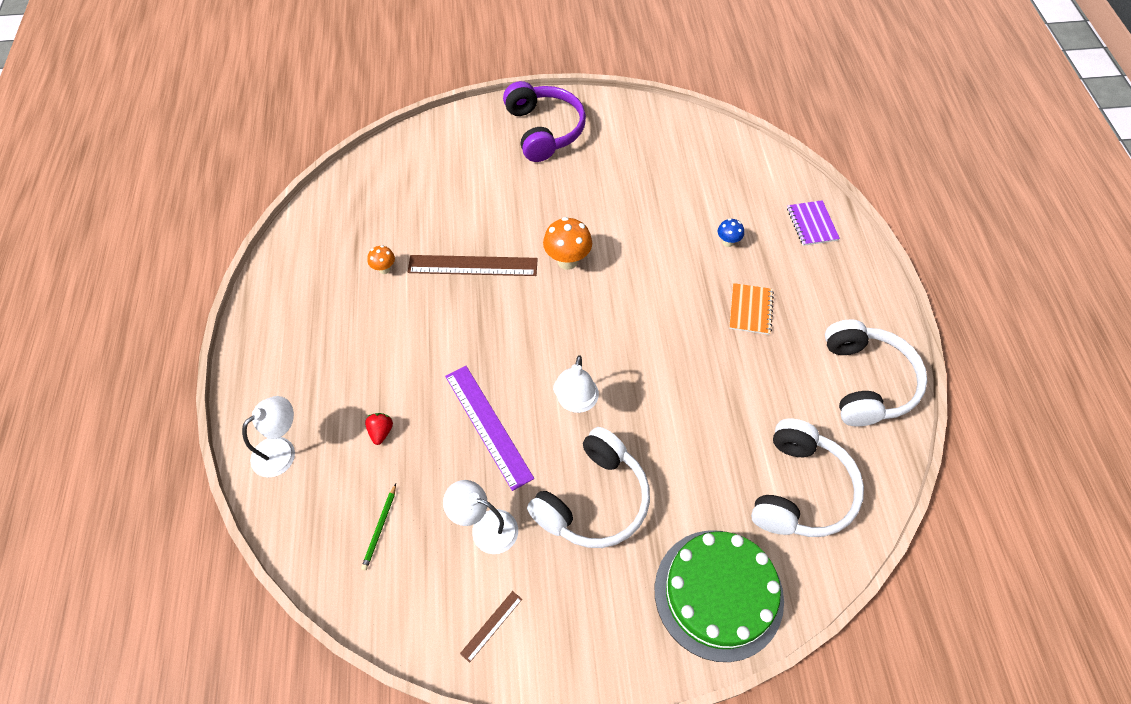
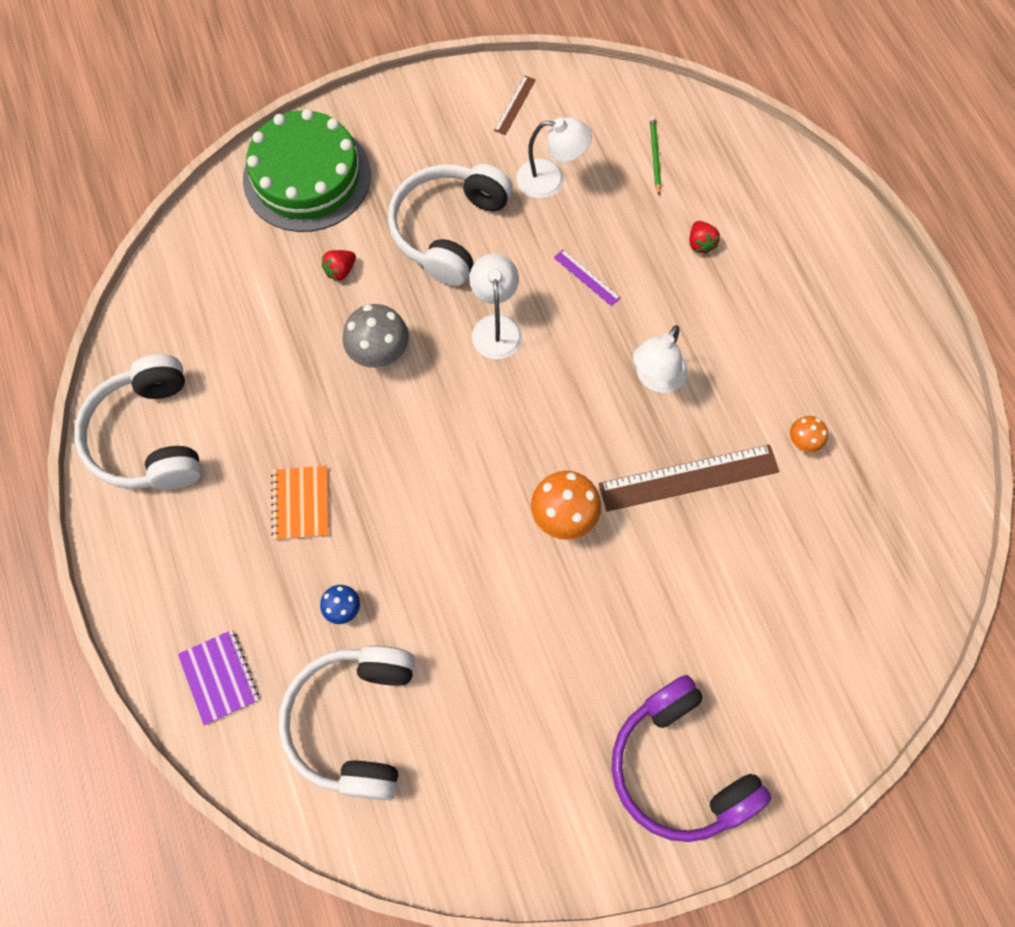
camera: 165 degrees right, 10 degrees up
(281, 450) = (794, 201): white lamp -> white lamp (656, 379)
(488, 425) = (586, 277): purple ruler -> purple ruler, size x0.48
(675, 401) = (380, 355): none -> grey mushroom
(698, 484) = (340, 271): none -> red strawberry
(800, 490) = (228, 291): white headphones -> white headphones (354, 722)

